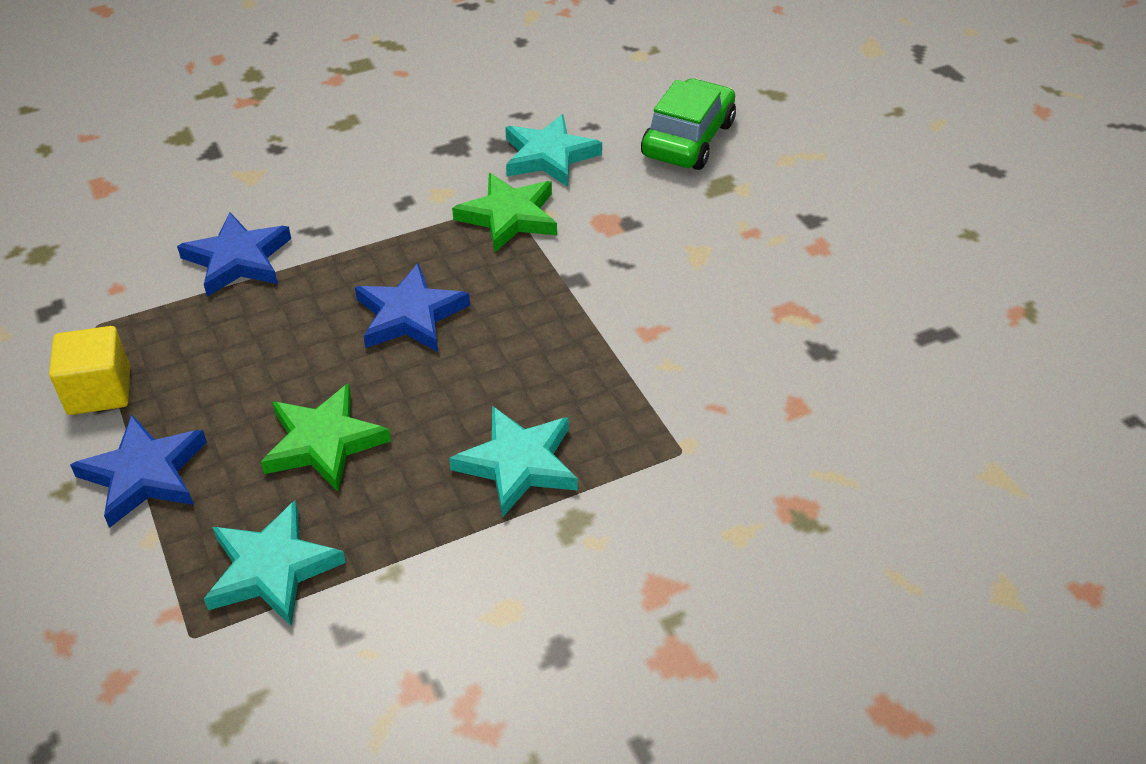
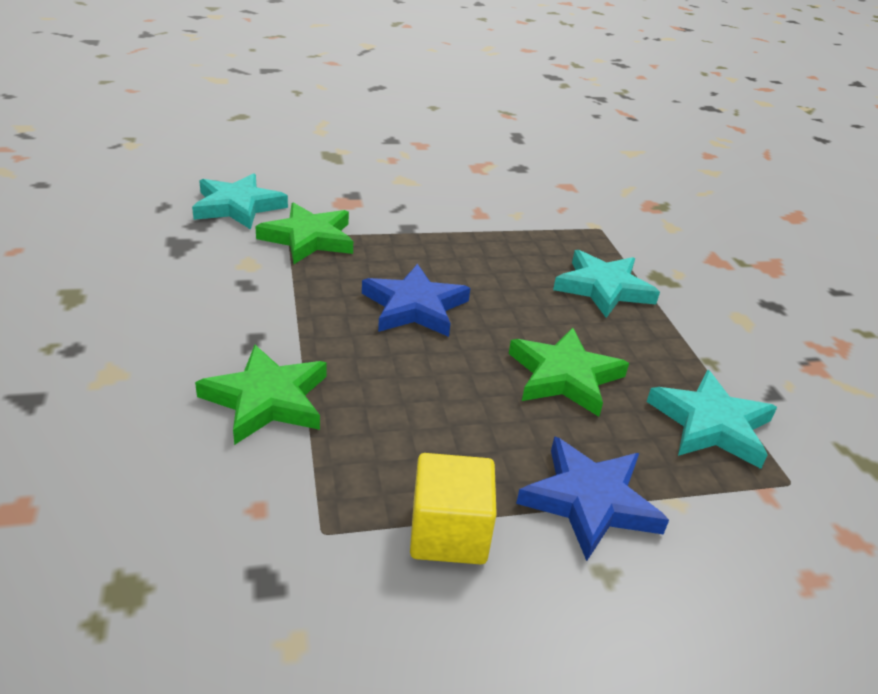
camera: 80 degrees left, 10 degrees down
(238, 259) = (267, 399): blue star -> green star
(688, 139) = (267, 153): green car -> none

